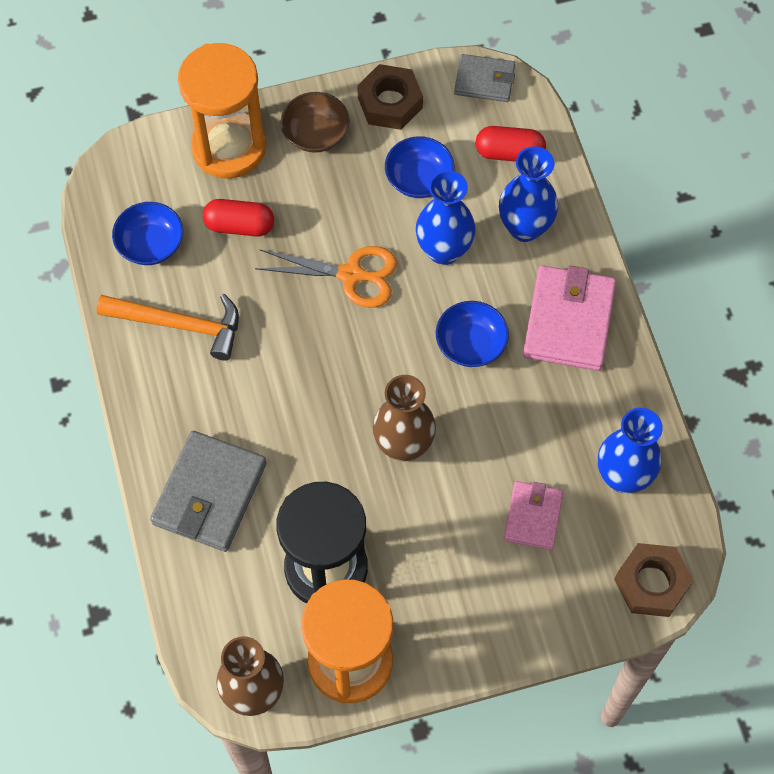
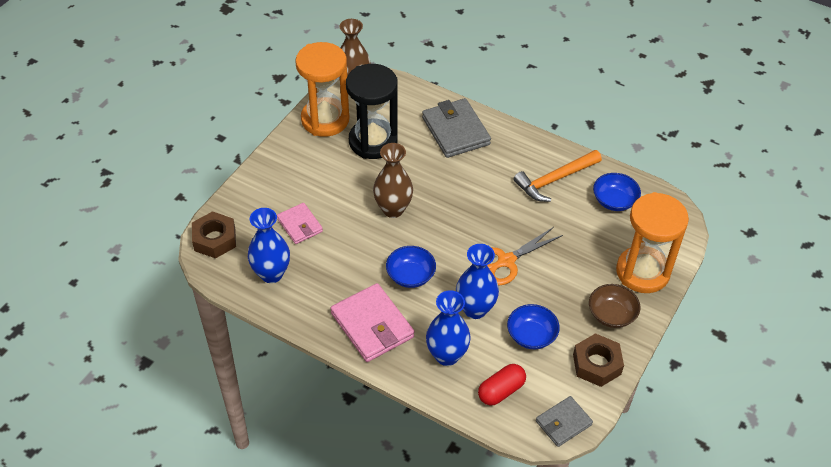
camera: 135 degrees right, 15 degrees down
(239, 225) = (587, 241): red capsule -> none

